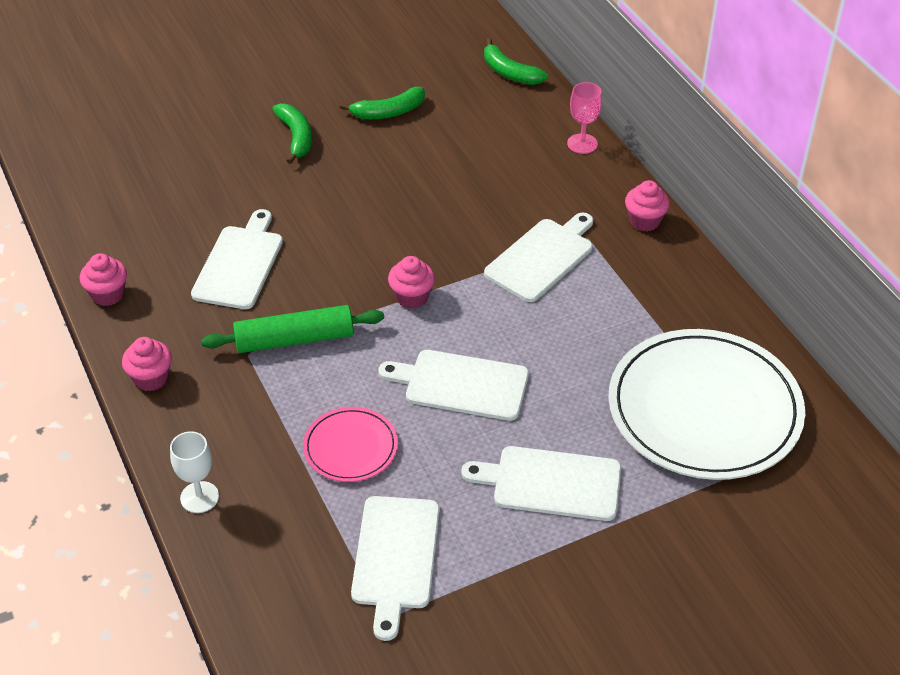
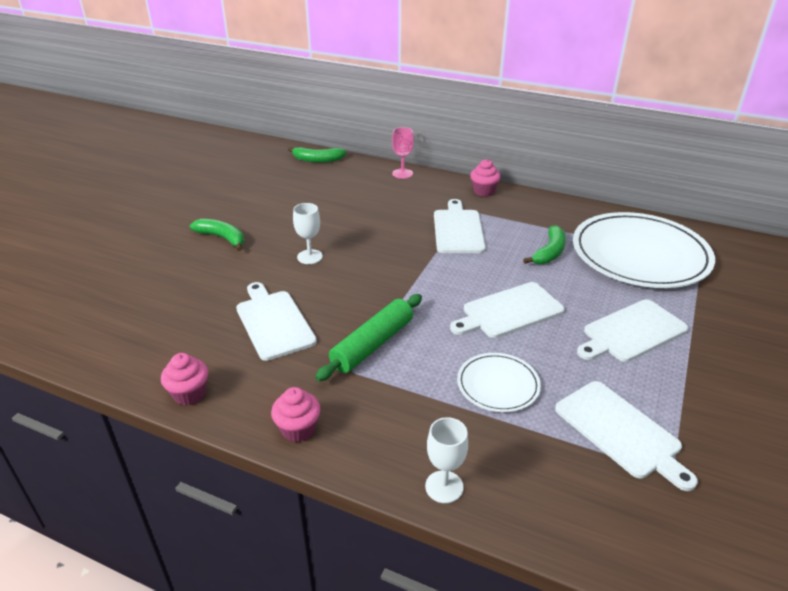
camera: 40 degrees left, 10 degrees down
(350, 207) = (310, 257): none -> white goblet
(350, 447) = (498, 385): pink plate -> white plate
(388, 112) = (269, 203): green banana -> green banana (549, 252)
(411, 297) = (414, 283): pink cupcake -> none

